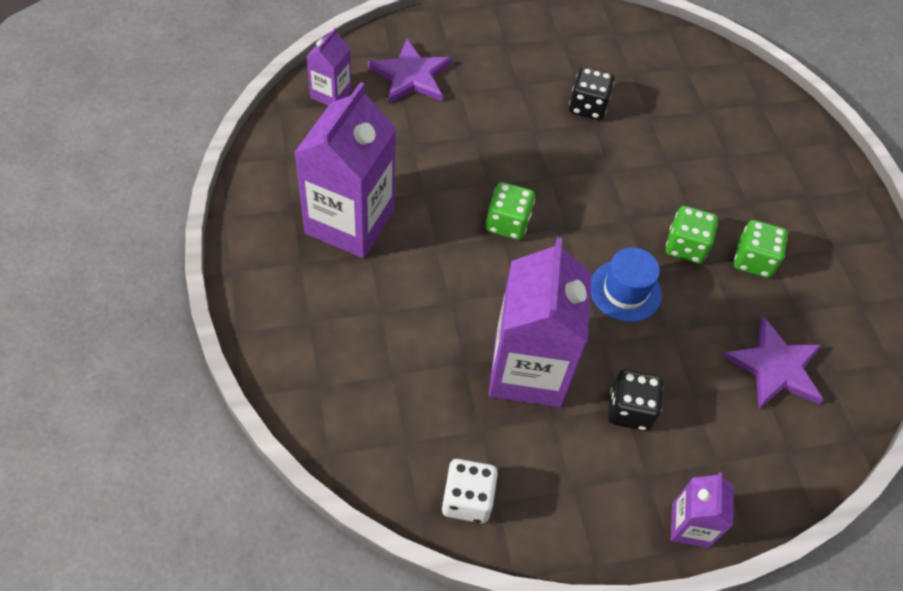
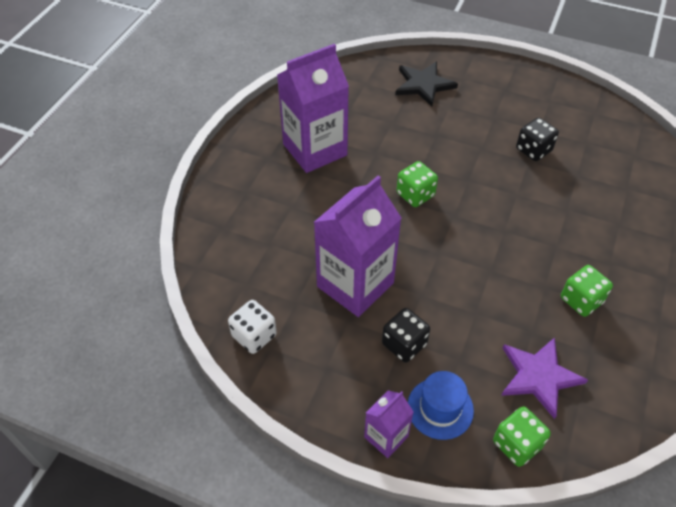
camera: 40 degrees right, 5 degrees down
(331, 94) = (363, 76): purple carton -> none
(411, 75) = (423, 85): purple star -> black star
(625, 291) = (464, 272): blue hat -> blue hat (440, 408)
(685, 246) = (534, 266): green dice -> green dice (517, 444)

